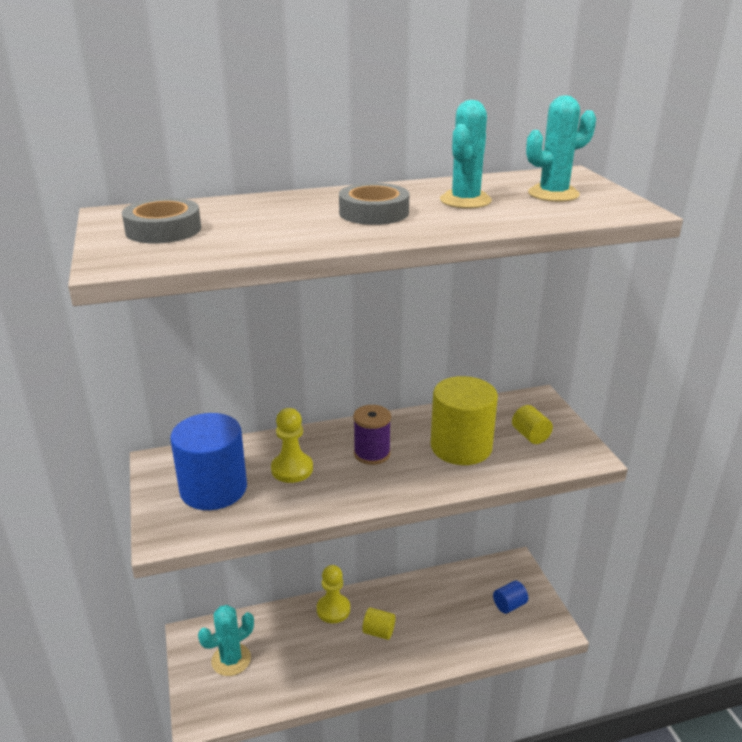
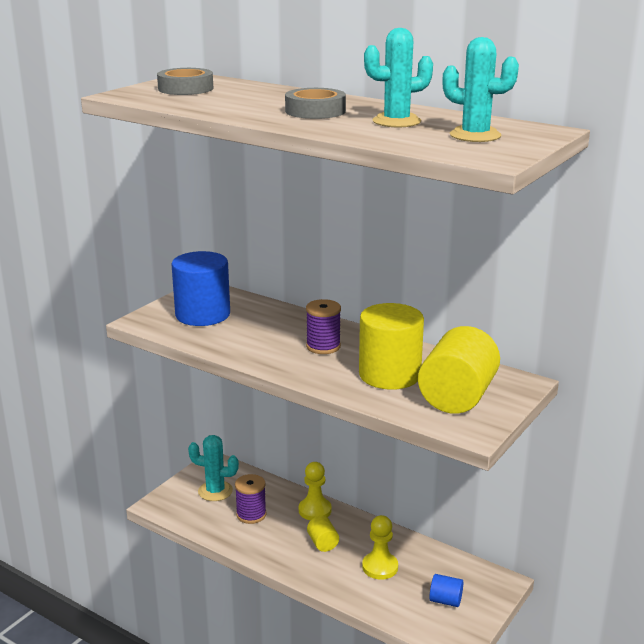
camera: 50 degrees right, 5 degrees down
(292, 469) = (261, 328): yellow pawn -> yellow pawn (380, 567)
(292, 655) = (251, 514): none -> purple spool
(530, 436) = (457, 397): yellow cylinder -> yellow cylinder, size x2.13

